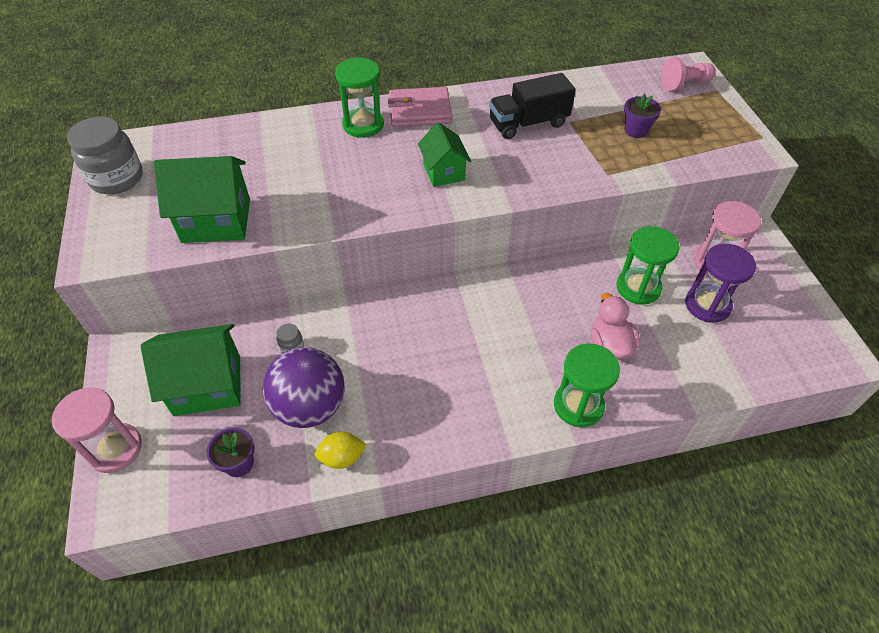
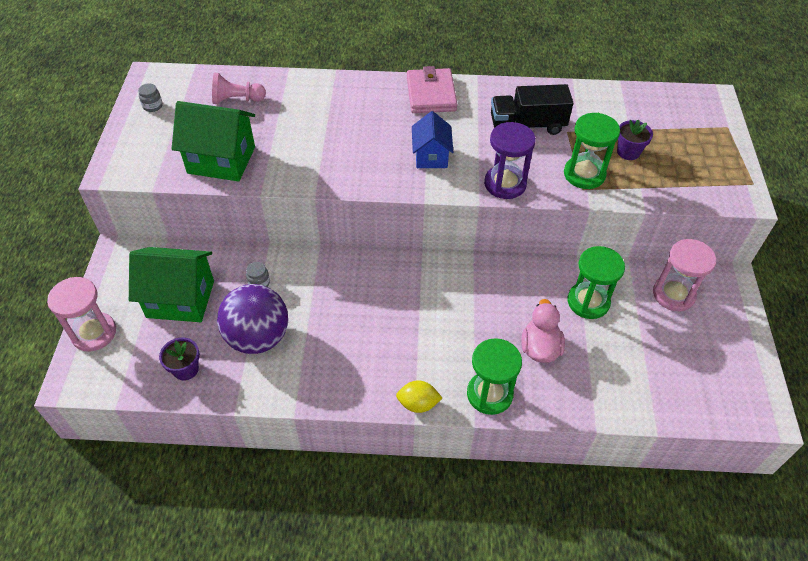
camera: 15 degrees right, 0 degrees up
(117, 178) = (153, 106): grey jar -> grey jar, size x0.43
(342, 457) = (270, 386): yellow lemon -> yellow lemon (418, 404)
(363, 125) = (375, 97): green hourglass -> green hourglass (584, 174)
(420, 111) = (431, 94): pink wallet -> pink wallet turned 75 degrees clockwise
(444, 172) = (431, 156): green house -> blue house
(684, 84) = (697, 115): pink pawn -> pink pawn (237, 100)
(707, 305) = (649, 333): purple hourglass -> purple hourglass (505, 184)

